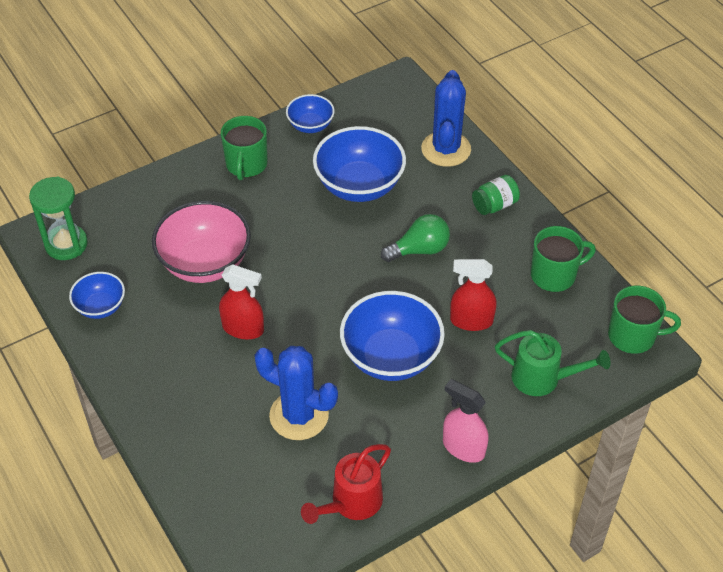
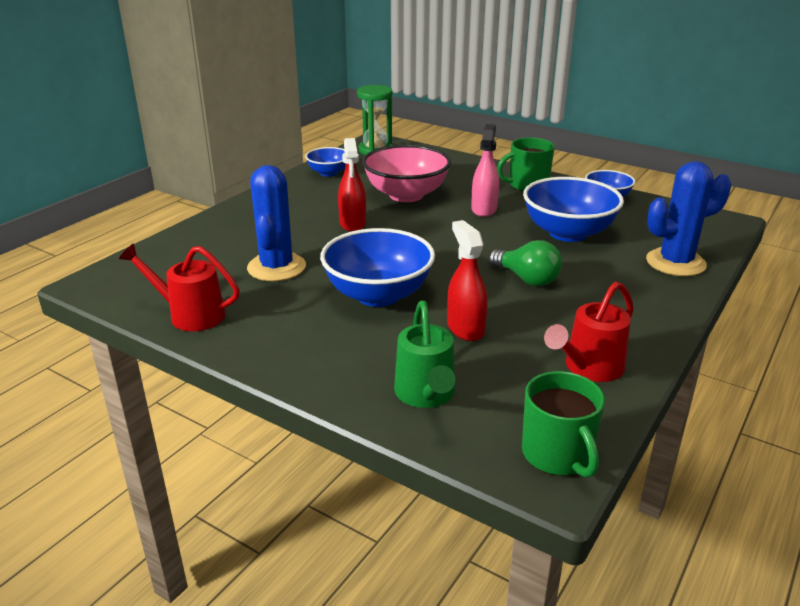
camera: 65 degrees right, 20 degrees down
(463, 447) = (291, 362): pink spray bottle -> pink spray bottle (484, 209)
(494, 205) = (640, 306): green jar -> none
(554, 275) = (588, 368): green mug -> red watering can

